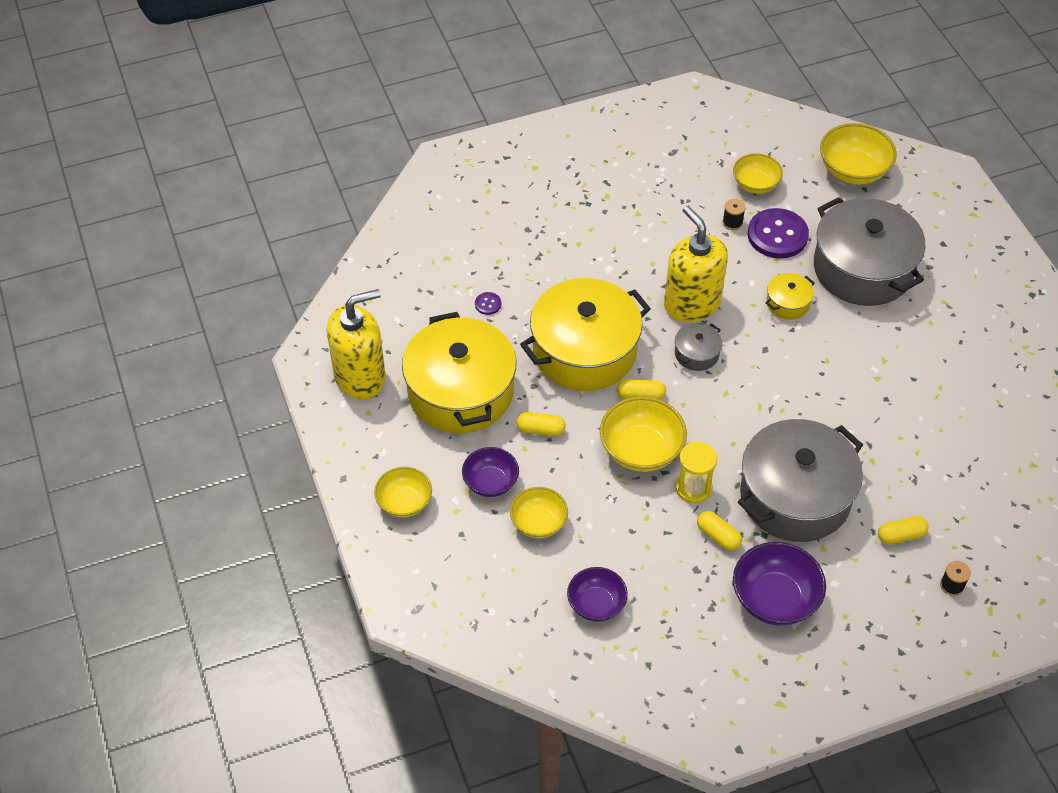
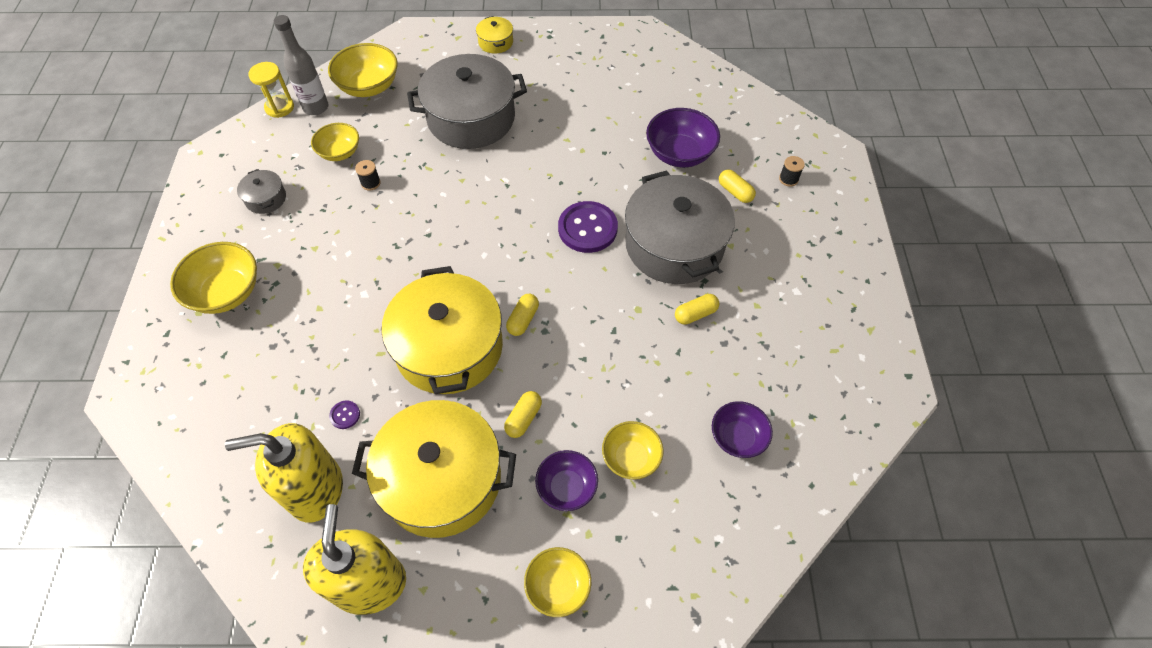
camera: 70 degrees left, 5 degrees up
(641, 450) = (583, 340): yellow bowl -> yellow bowl (226, 292)
(692, 303) = (441, 244): yellow soap dispenser -> yellow soap dispenser (315, 489)
(693, 488) = (639, 314): yellow hourglass -> yellow hourglass (279, 107)
(696, 354) = (498, 260): grey pot -> grey pot (266, 198)
(775, 599) = (770, 296): purple bowl -> purple bowl (679, 154)
(777, 235) = (404, 158): purple button -> purple button (587, 228)
(788, 303) = (478, 178): yellow pot -> yellow pot (495, 42)
(799, 142) = (316, 107): none -> grey bottle
(901, 535) = (735, 192): yellow capsule -> yellow capsule turned 45 degrees counterclockwise

